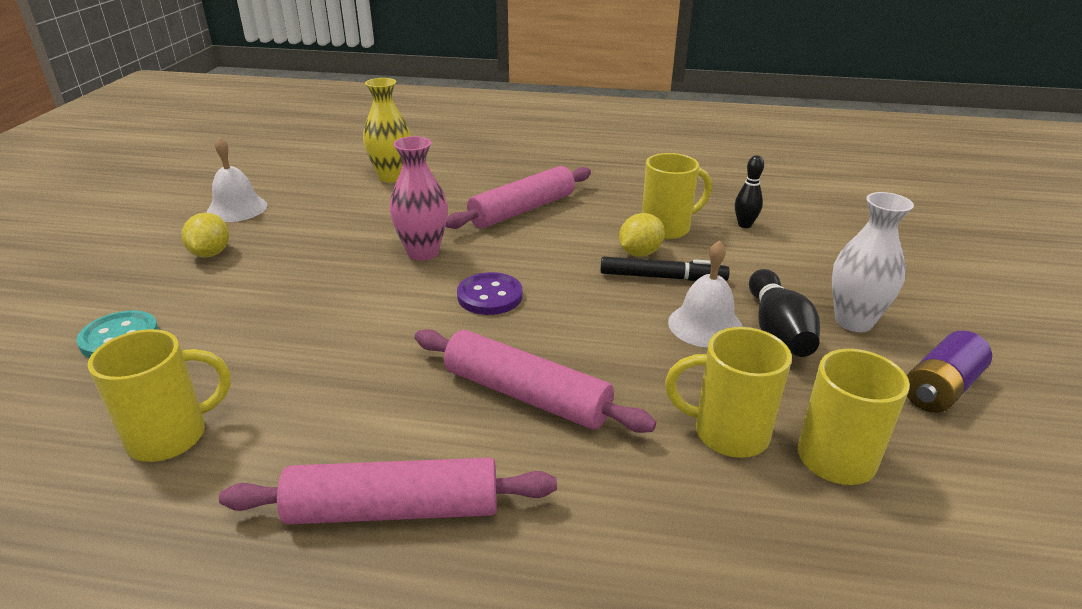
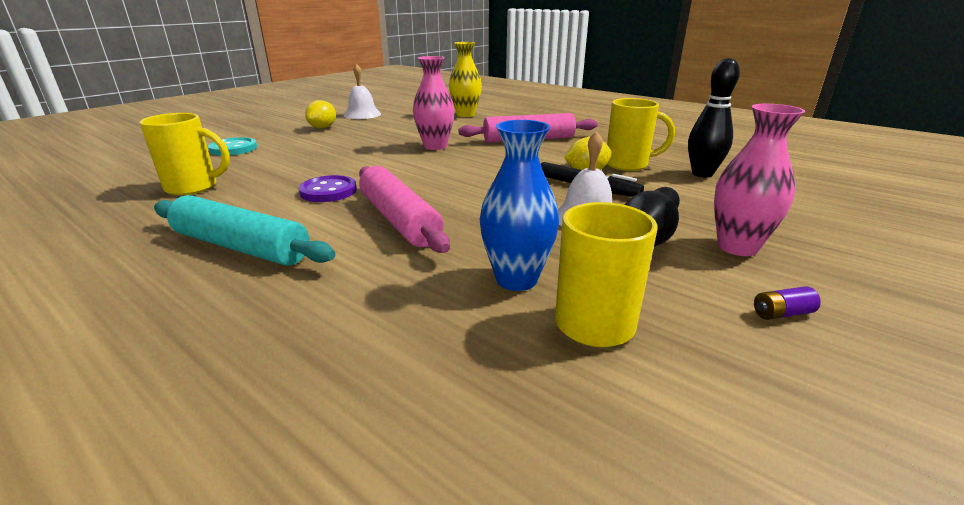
camera: 30 degrees right, 5 degrees down
(394, 509) = (241, 247): pink rolling pin -> turquoise rolling pin
(490, 296) = (447, 171): purple button -> purple button (328, 191)
(727, 433) = (516, 279): yellow mug -> blue vase
(744, 225) = (702, 174): black bowling pin -> black bowling pin, size x1.62
(853, 321) = (737, 247): white vase -> pink vase
(940, 389) = (782, 313): purple battery -> purple battery, size x0.50

